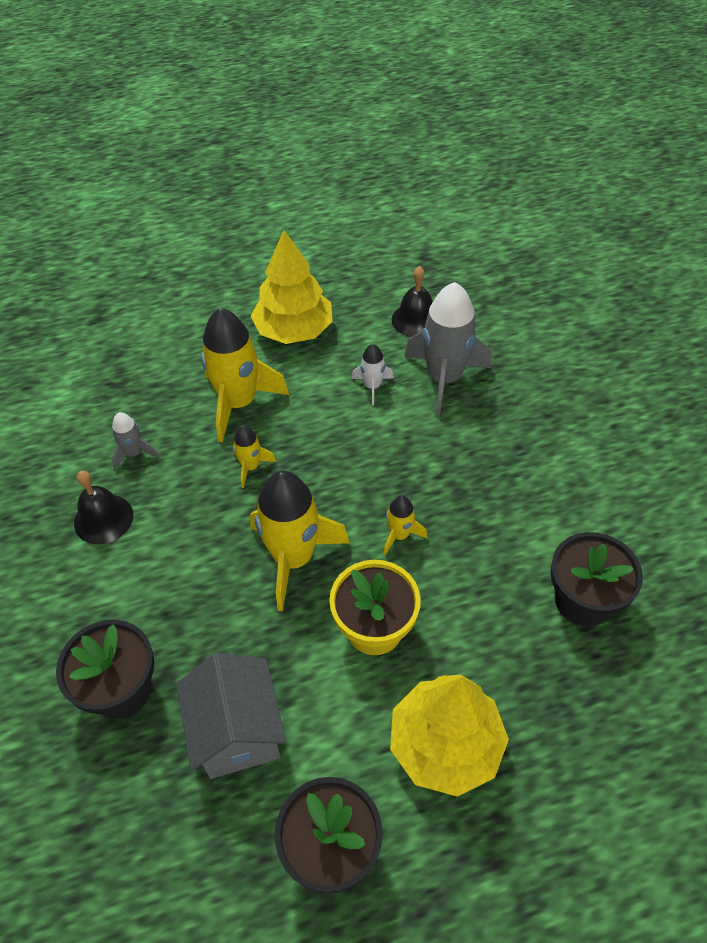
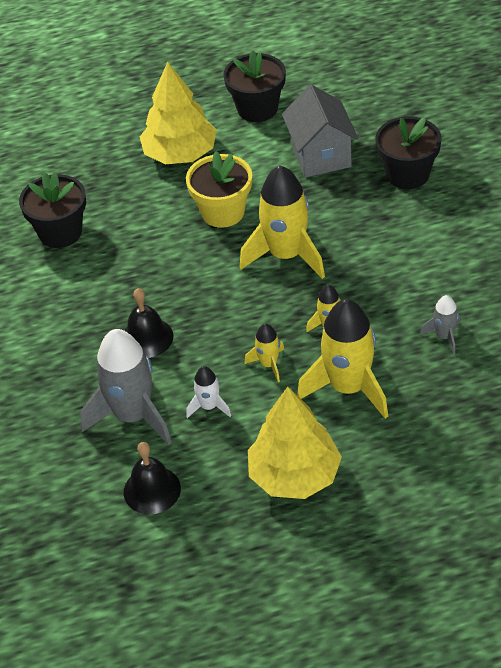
camera: 175 degrees left, 5 degrees down
(103, 519) = (456, 281): black bell -> black bell (147, 337)
(399, 535) = (196, 273): yellow rocket -> yellow rocket (269, 364)

